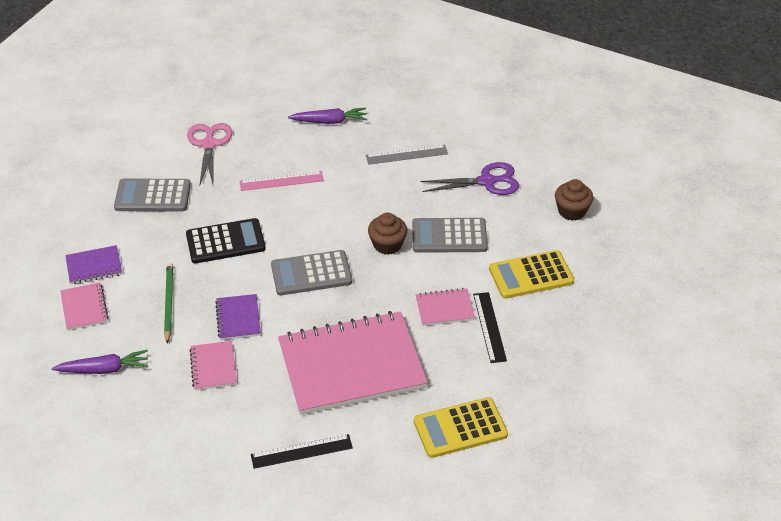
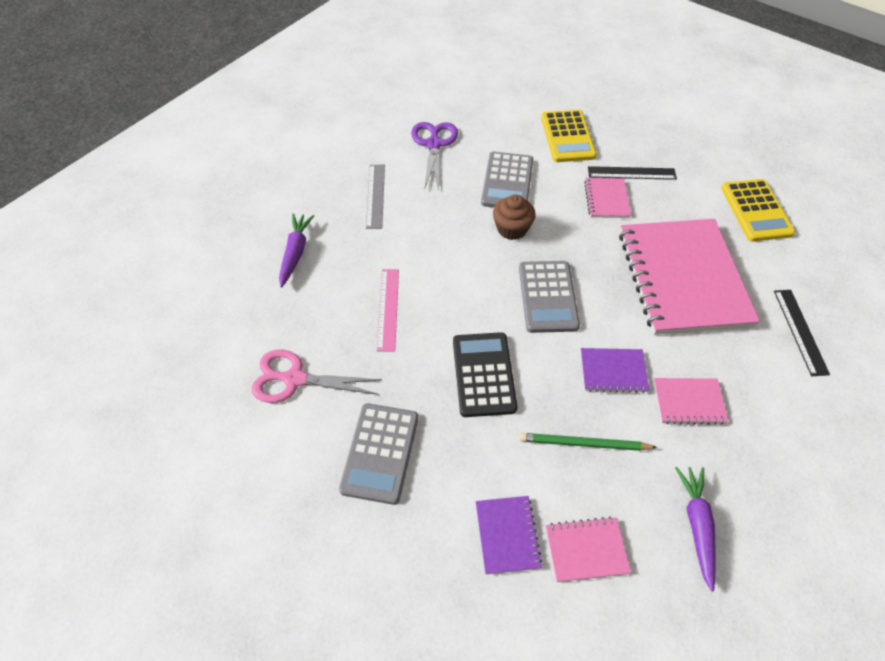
camera: 80 degrees left, 10 degrees up
(572, 211) = (488, 98): brown cupcake -> none

